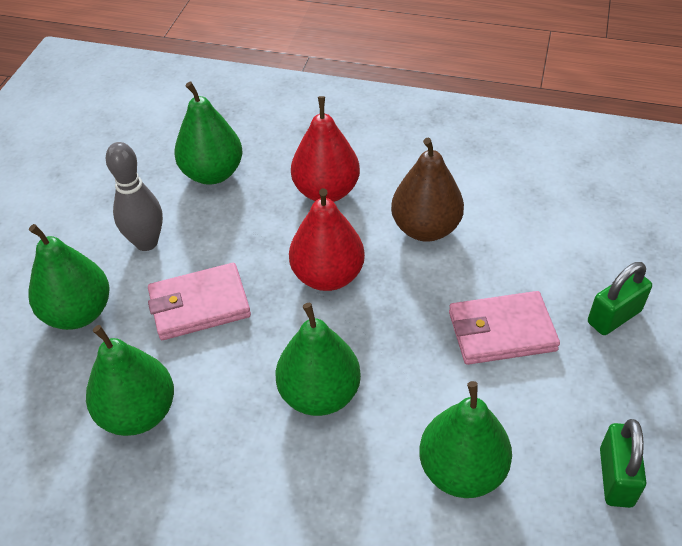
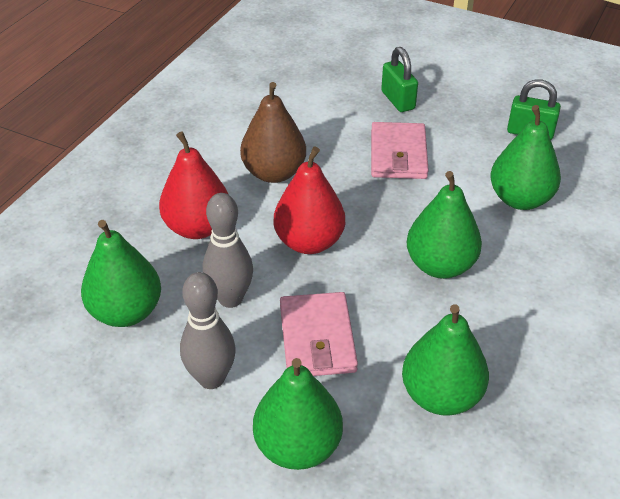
camera: 80 degrees left, 5 degrees down
(239, 234) = (230, 298): none -> grey bowling pin

